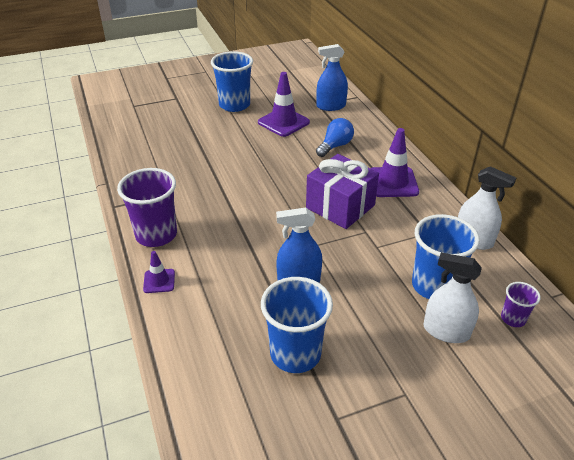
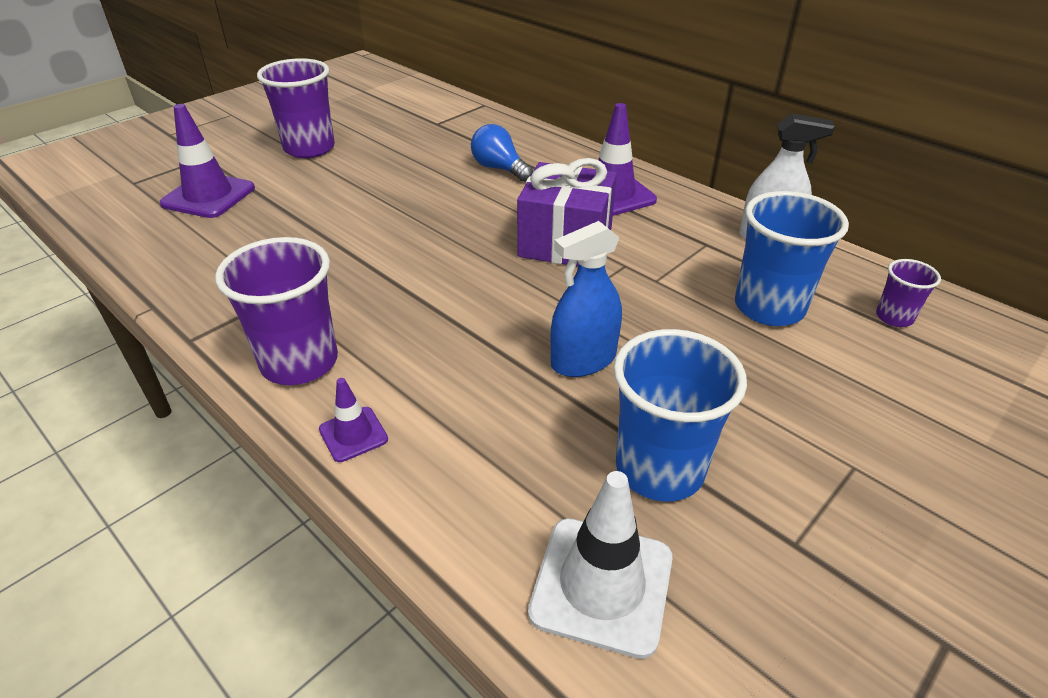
camera: 25 degrees left, 0 degrees up
(225, 397) = (601, 585): none -> white traffic cone
(234, 105) = (309, 148): blue cup -> purple cup
(283, 122) = (402, 155): purple traffic cone -> purple traffic cone (208, 196)
(331, 106) = (456, 122): blue spray bottle -> none
(335, 146) = (499, 169): blue light bulb -> blue light bulb turned 60 degrees counterclockwise
(446, 331) = (832, 361): white spray bottle -> none

